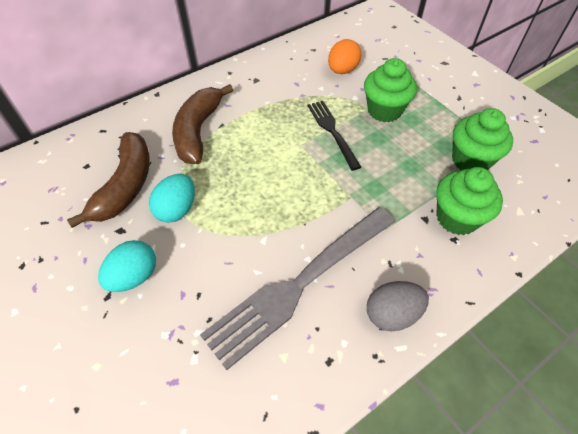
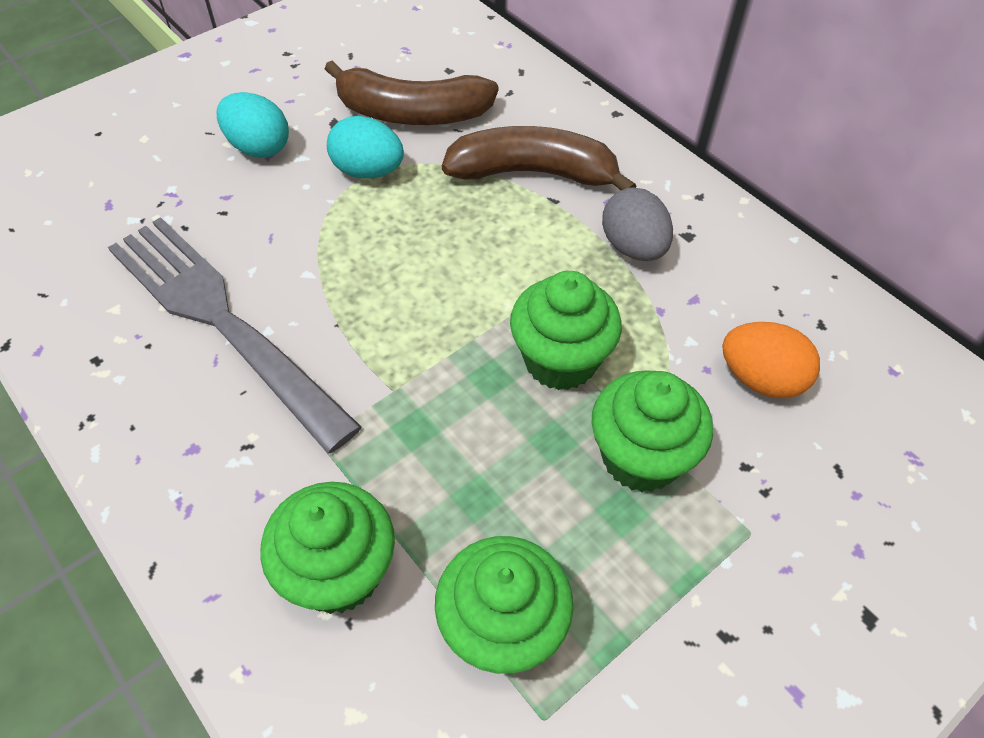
camera: 85 degrees right, 0 degrees up
(332, 131) = (560, 360): black fork -> green cupcake
(392, 314) = (151, 443): grey egg -> grey egg (633, 247)

